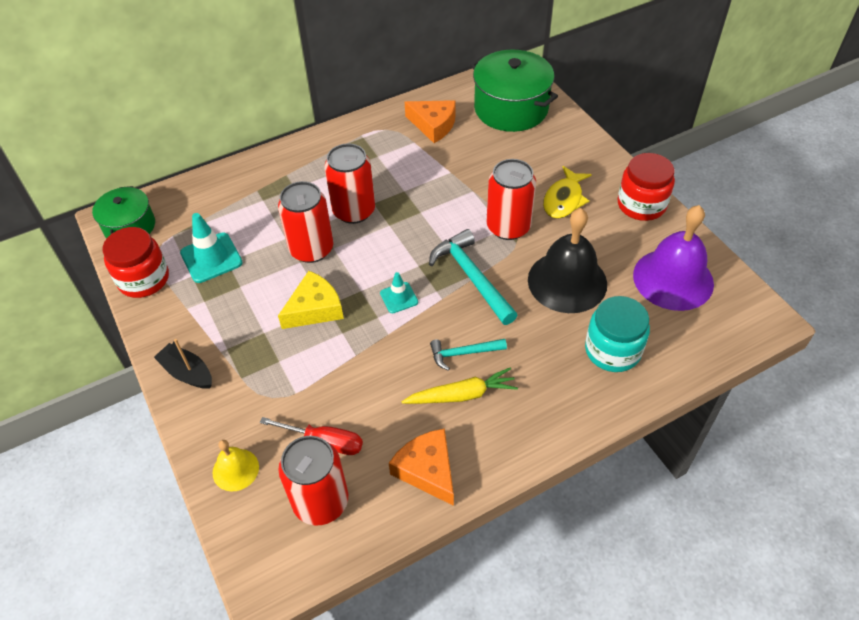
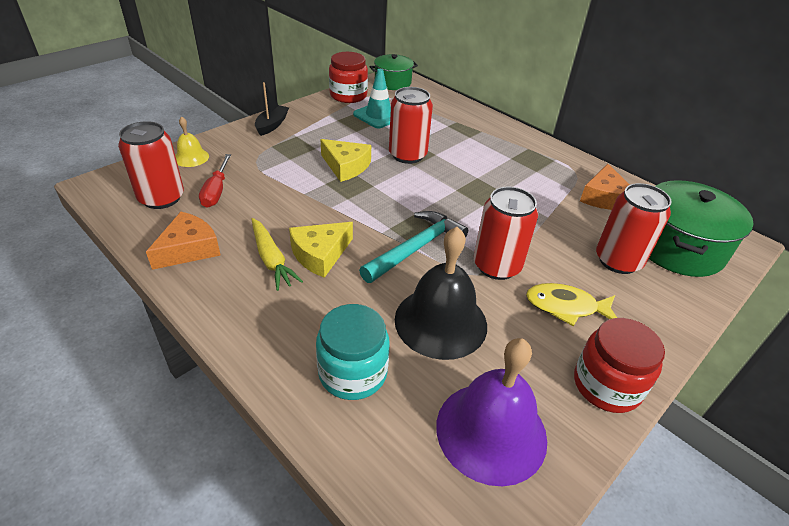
camera: 70 degrees right, 10 degrees down
(354, 211) = (461, 169): red can -> red can (618, 261)
(399, 298) = (373, 207): turquoise traffic cone -> none
(463, 353) = (320, 254): turquoise hammer -> yellow cheese

